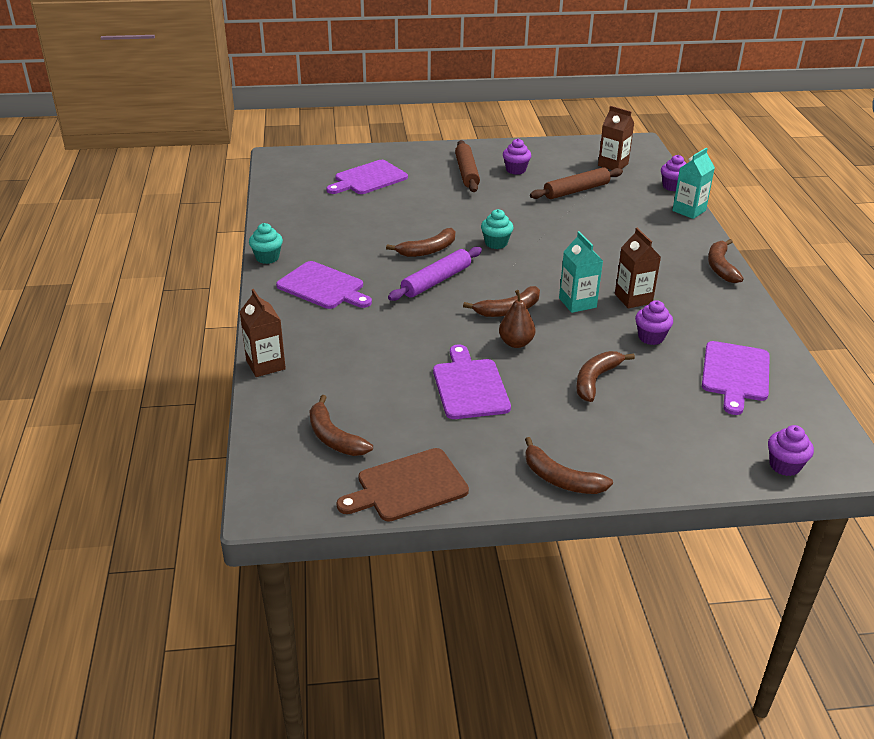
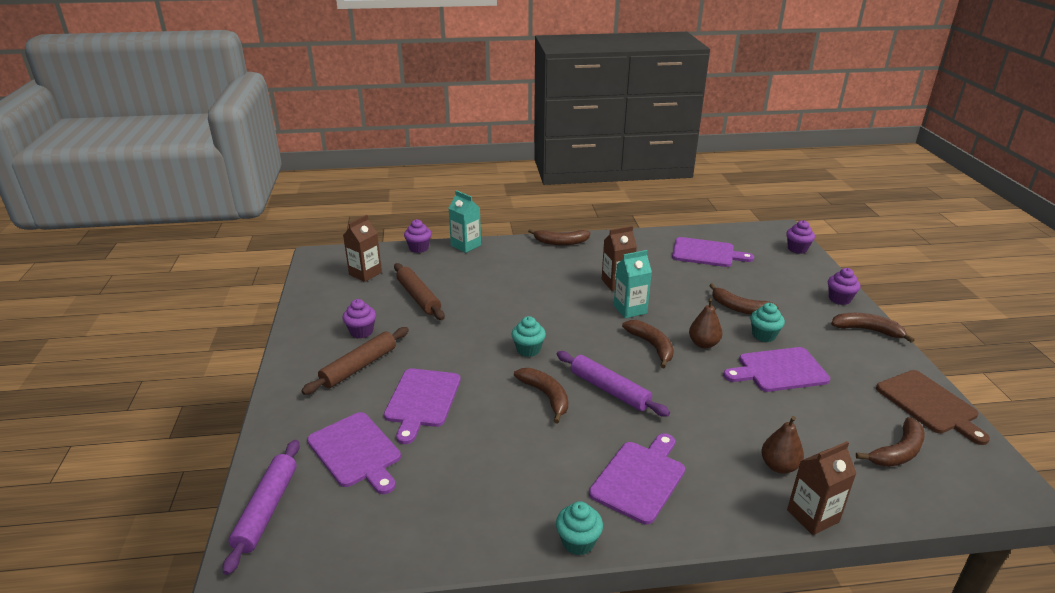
camera: 90 degrees left, 5 degrees down
(320, 157) = (266, 509): none -> purple rolling pin
(326, 358) = (779, 466): none -> brown pear
(423, 198) = (422, 400): none -> purple cutting board
(467, 172) = (359, 366): brown rolling pin -> brown rolling pin turned 45 degrees counterclockwise
(537, 388) = (763, 335): none -> turquoise cupcake
(561, 479) = (867, 330): brown banana -> brown banana turned 105 degrees counterclockwise
(651, 337) = (671, 280): purple cupcake -> purple cupcake (839, 299)

